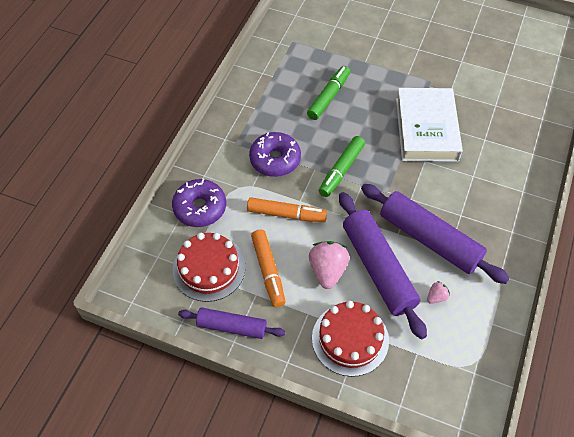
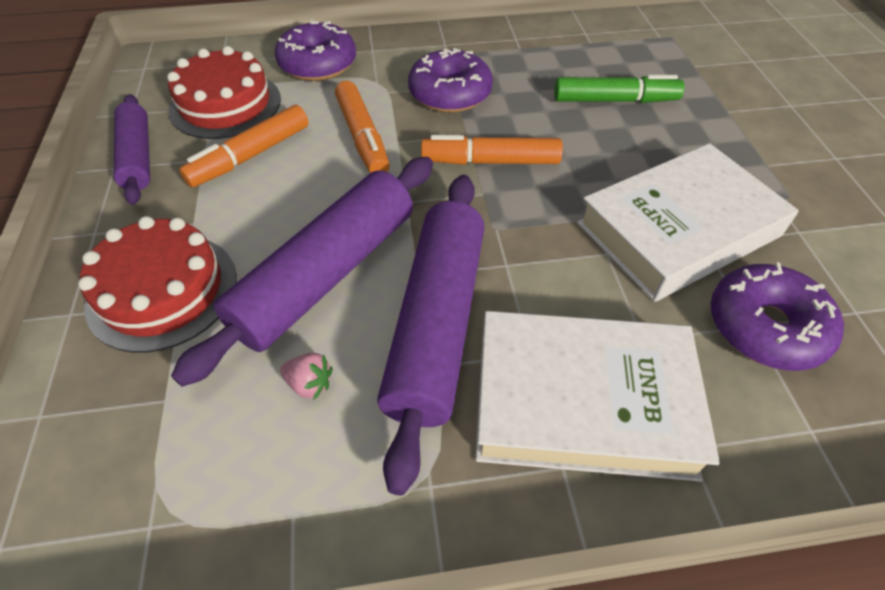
camera: 60 degrees right, 5 degrees down
(327, 270) = (286, 215): pink strawberry -> none
(341, 170) = (490, 161): green marker -> orange marker
(488, 136) = (765, 327): none -> purple donut
(490, 211) = (582, 401): none -> white book

